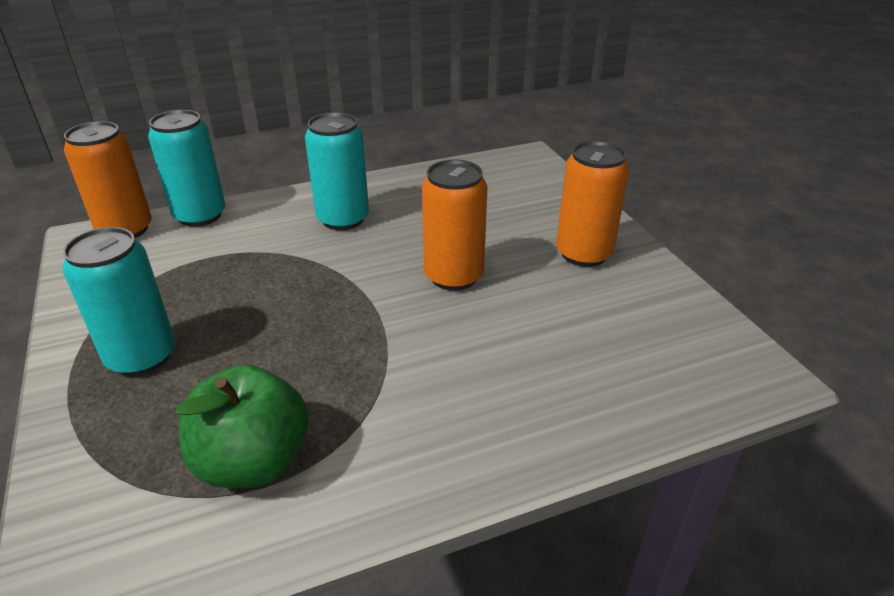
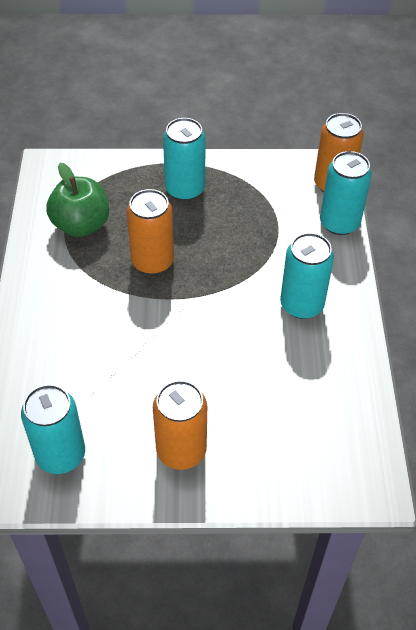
camera: 110 degrees right, 15 degrees up
(453, 276) = (192, 352): orange can -> orange can (152, 261)
(670, 336) = (60, 454): none -> turquoise can

